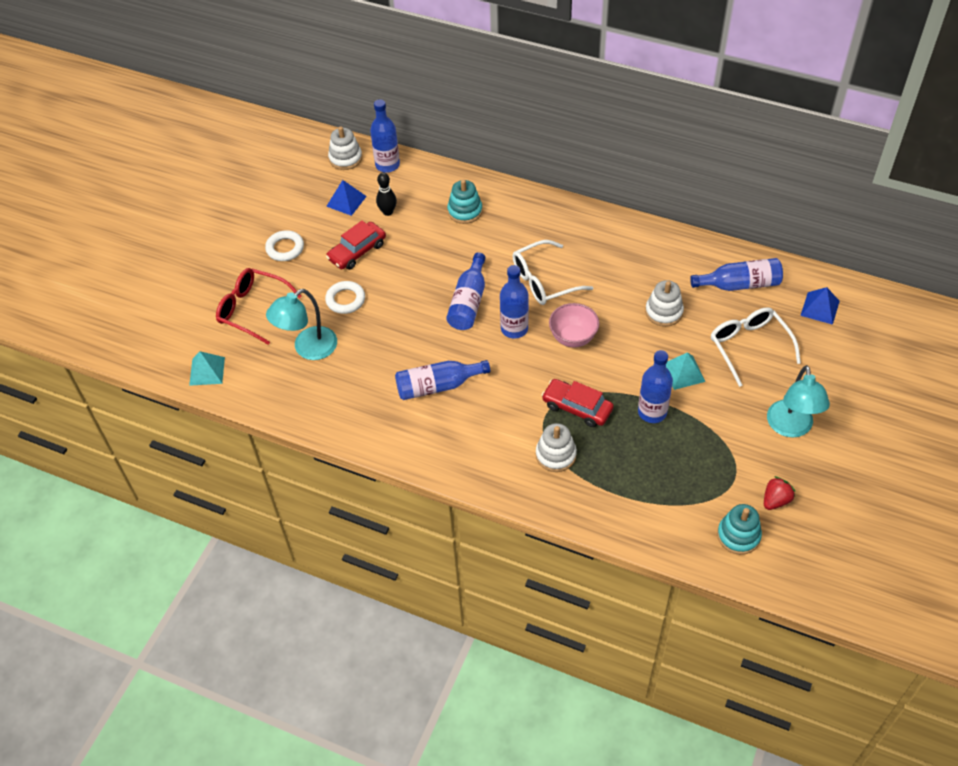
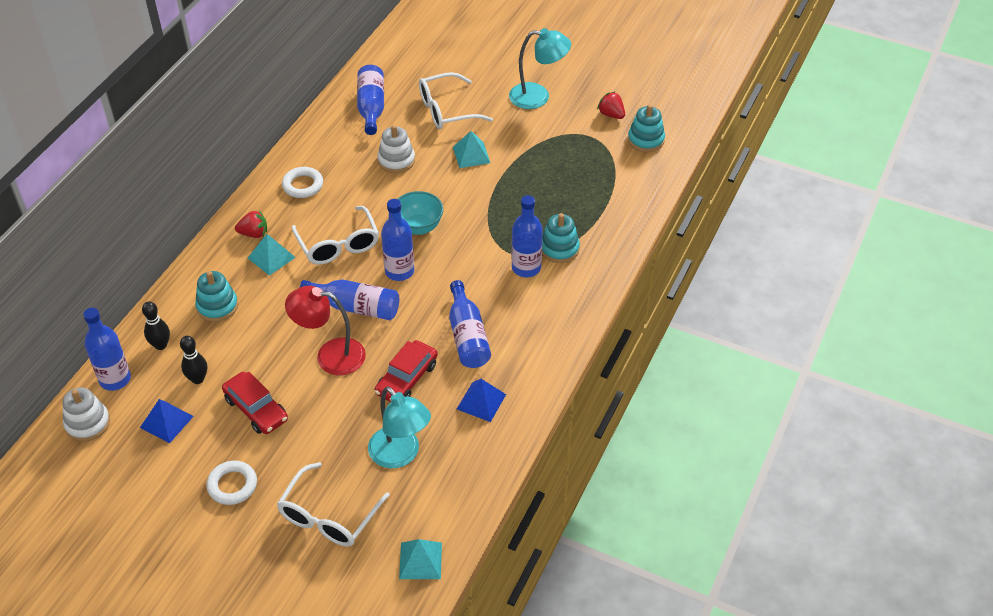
camera: 90 degrees left, 5 degrees down
(253, 309) = (329, 516): red glasses -> white glasses
(345, 300) = (331, 419): white ring -> white ring (303, 185)
(413, 291) = (330, 355): none -> red lamp
(422, 184) = (161, 345): none -> black bowling pin
(524, 237) = (271, 257): none -> turquoise pyramid
(551, 221) = (254, 233): none -> red strawberry
(556, 455) = (559, 249): white stacking toy -> turquoise stacking toy
(573, 338) = (418, 227): pink bowl -> turquoise bowl
(577, 407) = (505, 230): red car -> red car (406, 378)
(652, 412) = (515, 179): blue bottle -> blue bottle (526, 268)
(820, 308) = (409, 62): blue pyramid -> blue pyramid (481, 401)

